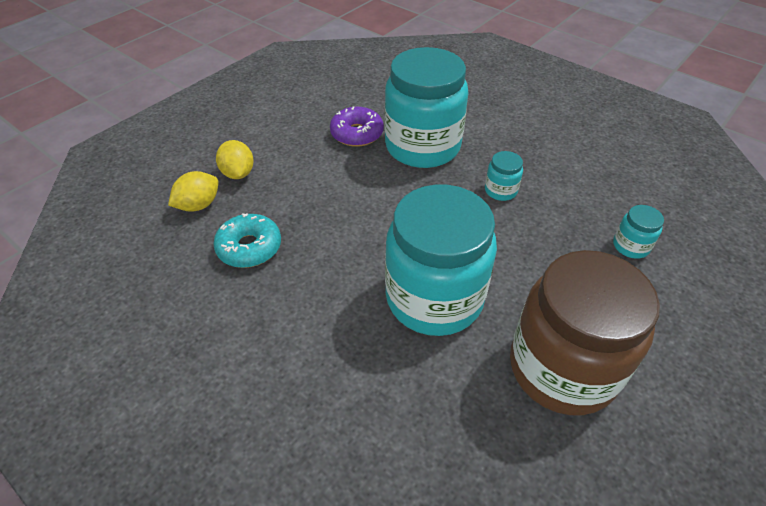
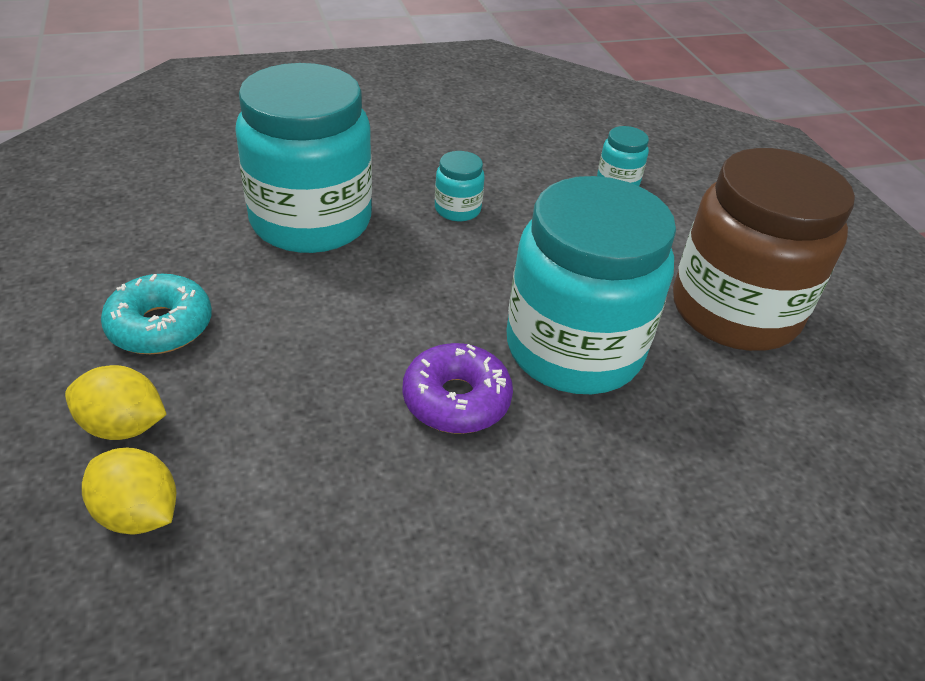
camera: 60 degrees left, 5 degrees down
(199, 205) = (138, 513): yellow lemon -> yellow lemon turned 45 degrees counterclockwise
(249, 247) = (313, 488): turquoise donut -> turquoise donut (160, 326)
(357, 134) = (207, 259): purple donut -> purple donut (456, 399)

